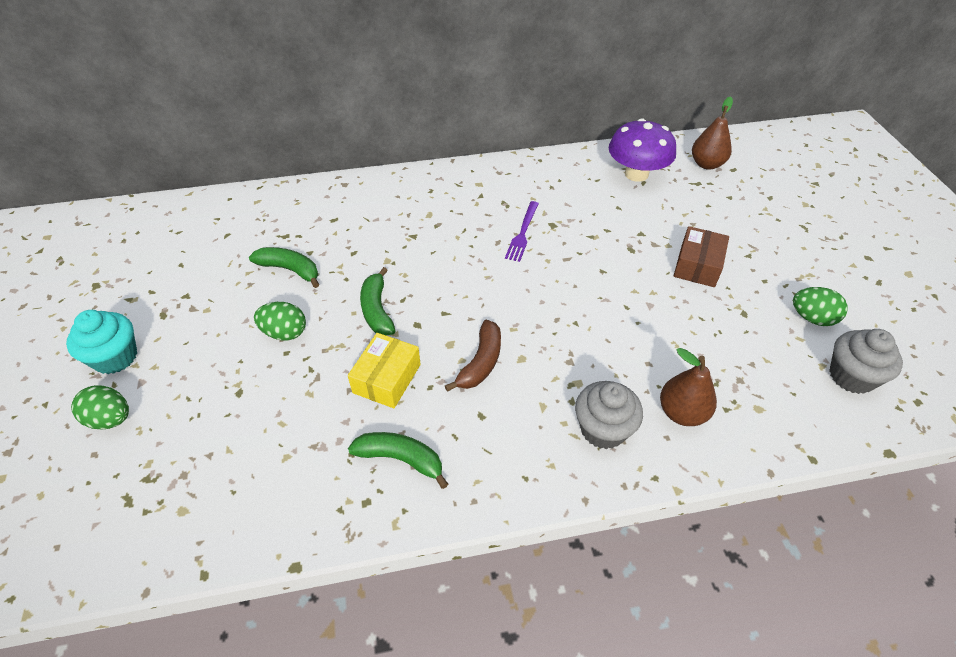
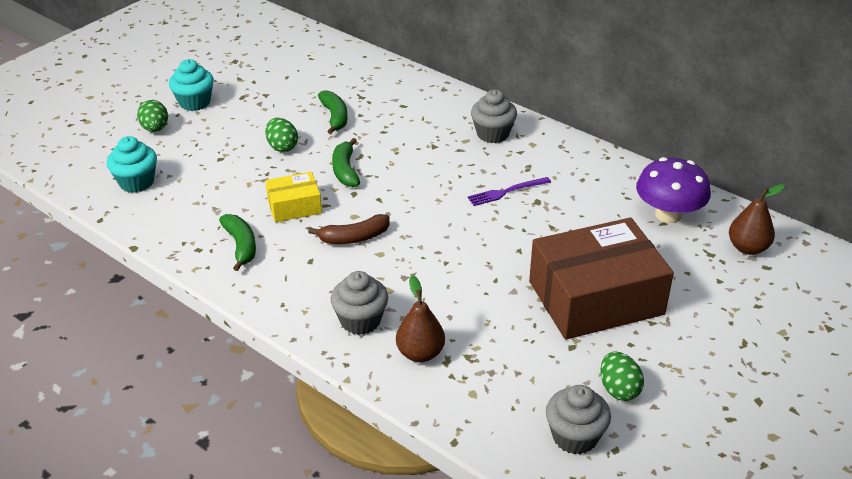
camera: 50 degrees right, 10 degrees down
(182, 494) = (136, 182): none -> turquoise cupcake
(377, 310) = (345, 170): green banana -> green banana turned 45 degrees counterclockwise
(440, 195) = (493, 134): none -> grey cupcake
(697, 265) = (595, 297): brown box -> brown box, size x2.06

